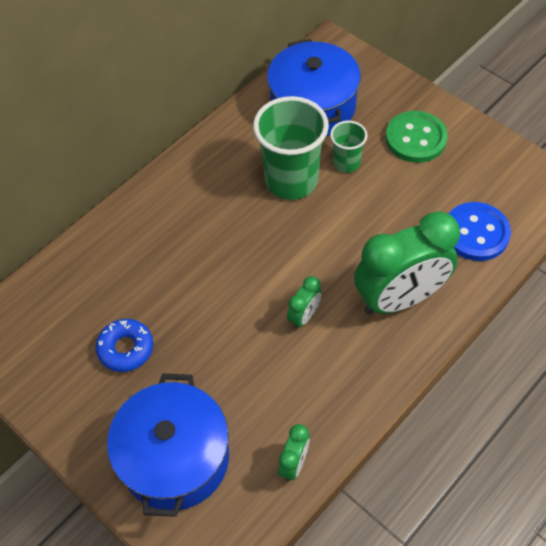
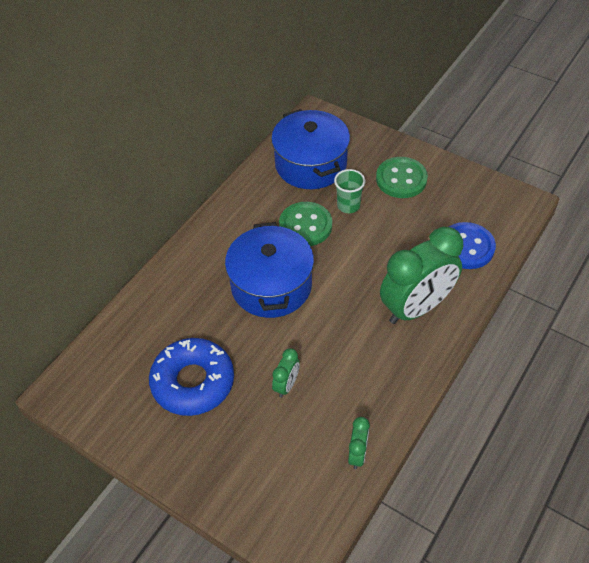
camera: 10 degrees left, 5 degrees down
(126, 348) = (193, 382): blue donut -> blue donut, size x1.70
(175, 458) = (255, 465): blue pot -> blue pot (271, 285)
(291, 180) = (305, 225): green cup -> green button
(304, 316) = (340, 333): green clock -> green clock (286, 385)

